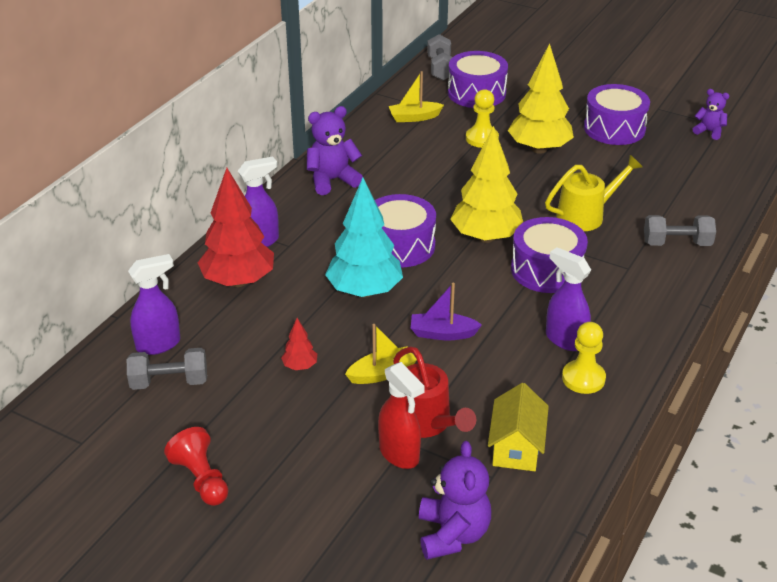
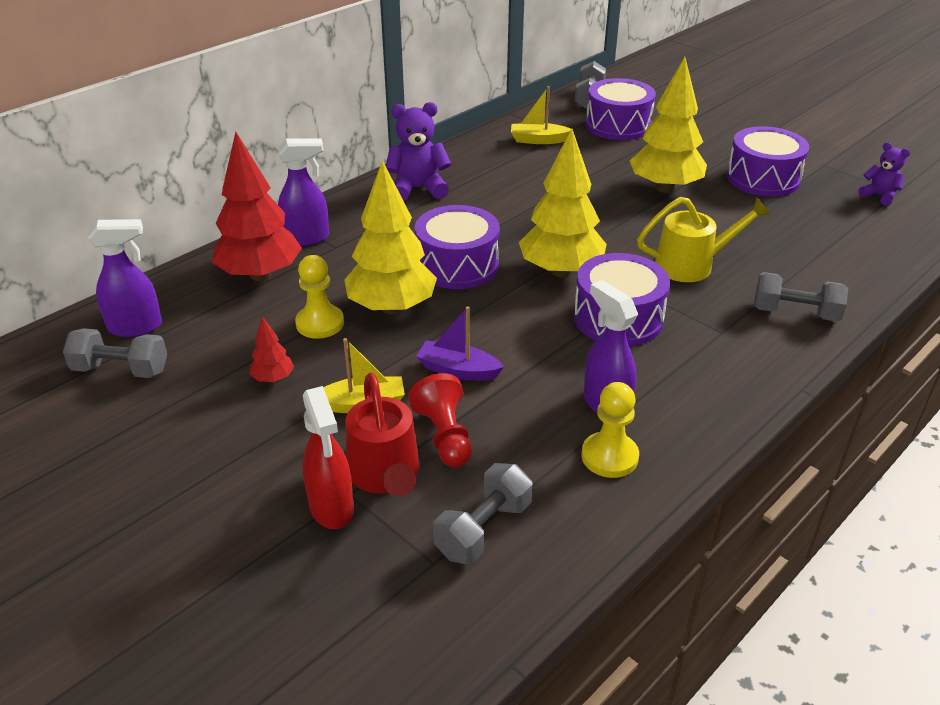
camera: 15 degrees right, 0 degrees up
(201, 479) = (84, 490): red pawn -> red pawn (444, 436)
(364, 291) = (392, 307): turquoise tree -> yellow tree
(452, 534) = (344, 632): purple teddy bear -> none
(482, 138) = (603, 169): yellow pawn -> yellow pawn (320, 323)
(516, 447) = (483, 529): yellow house -> grey dumbbell

